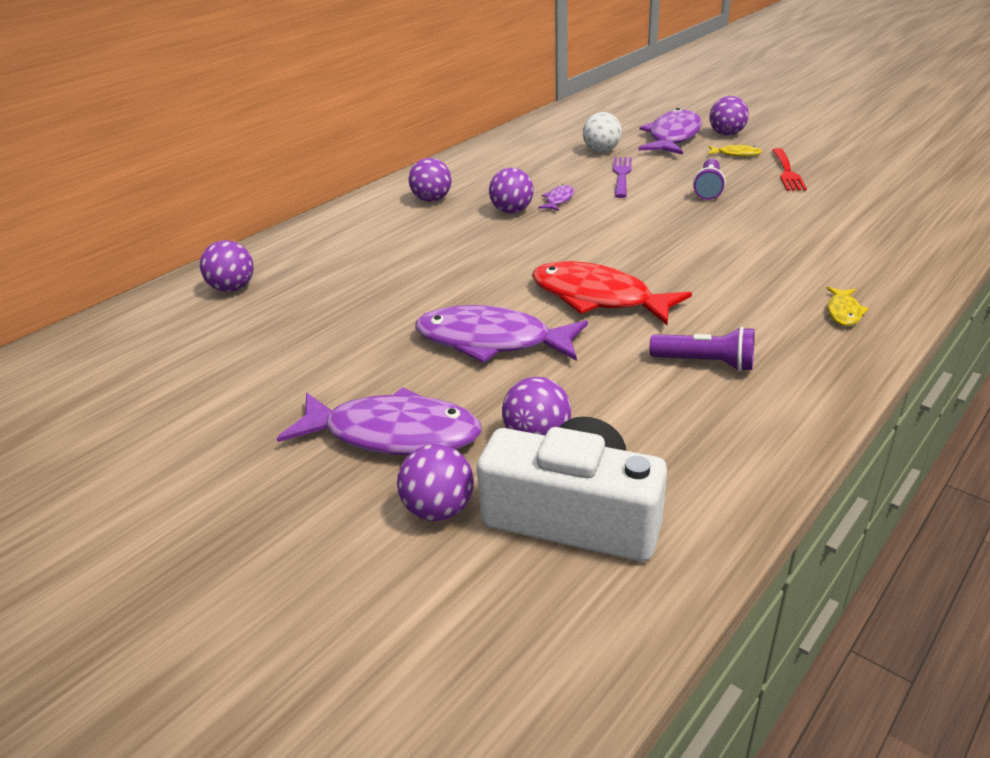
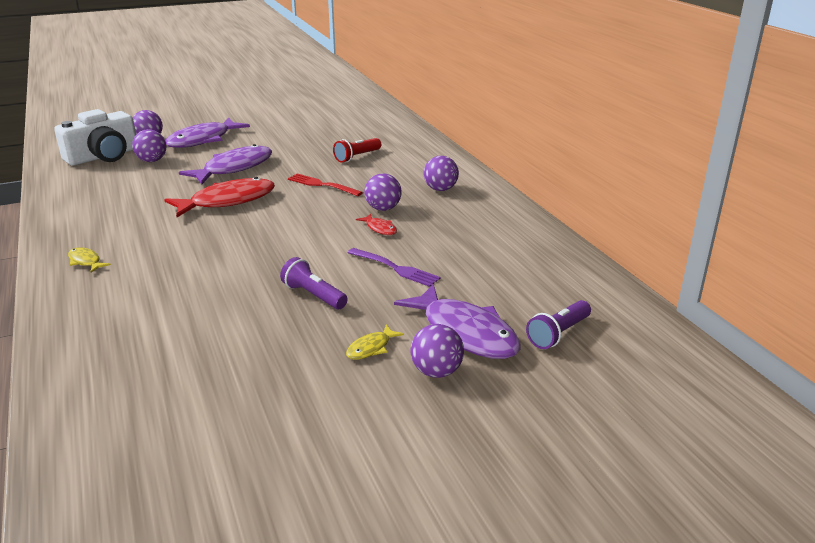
camera: 115 degrees right, 5 degrees down
(232, 288) = (382, 129): purple ball -> none
(369, 269) = (357, 157): none -> red flashlight
(558, 200) = (380, 228): purple fish -> red fish
(601, 151) = (468, 279): white ball -> none
(706, 363) = (126, 206): purple flashlight -> purple flashlight (558, 334)
(787, 172) = (290, 355): red fork -> red fork (322, 185)

